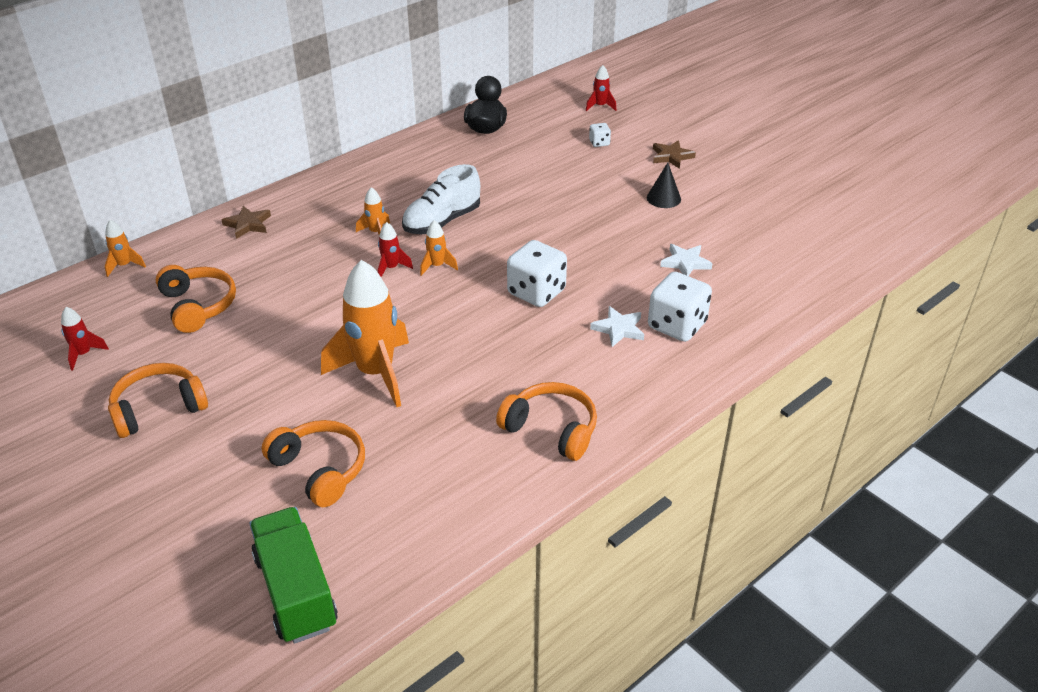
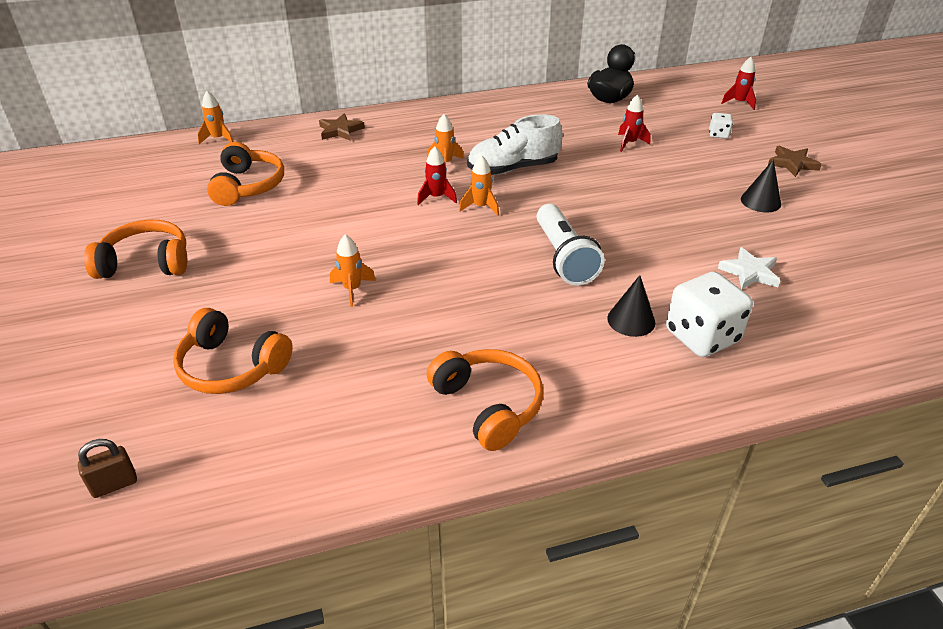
camera: 25 degrees right, 0 degrees up
(83, 354) = (129, 200): red rocket -> red rocket (629, 143)
(296, 591) = (114, 484): green truck -> brown padlock
(319, 470) = (232, 366): orange headphones -> orange headphones turned 135 degrees clockwise
(375, 373) = (352, 289): orange rocket -> orange rocket, size x0.45
(536, 292) = (564, 258): white dice -> white flashlight
(618, 329) = (631, 320): white star -> black cone

